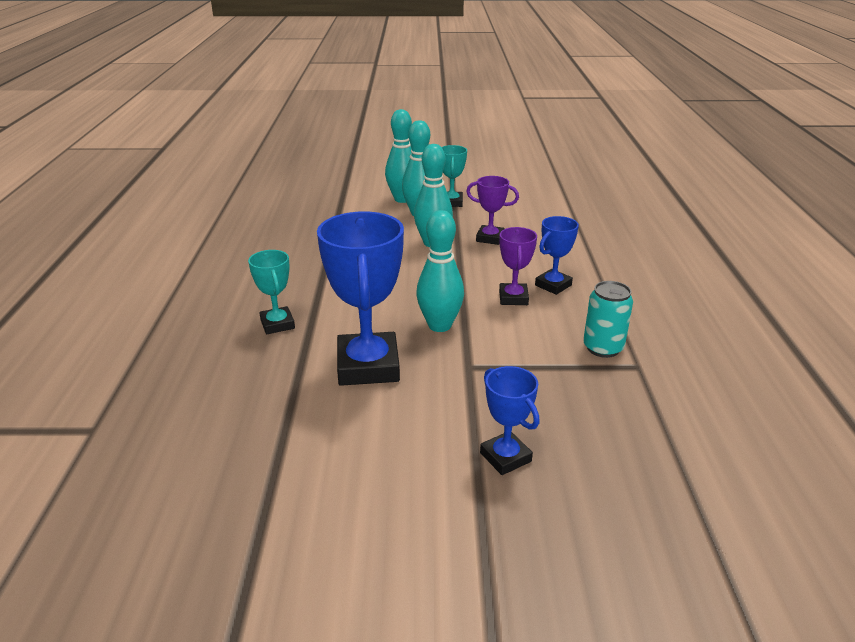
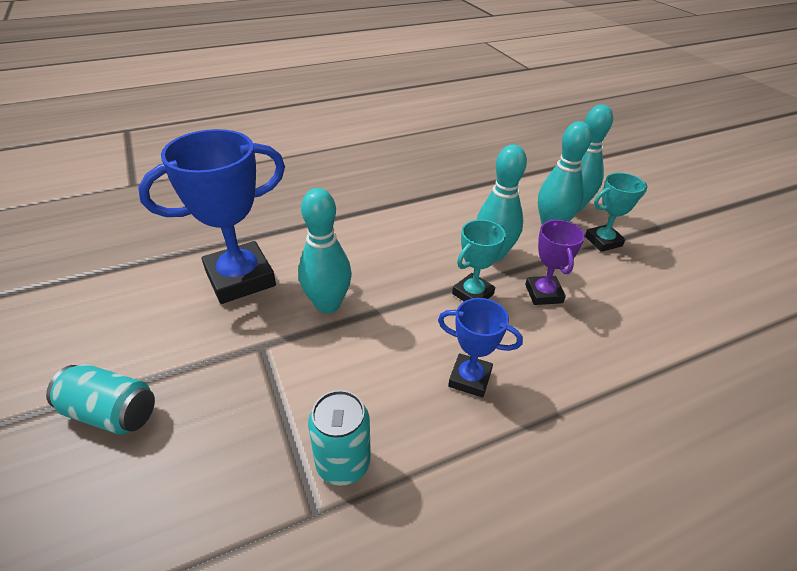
camera: 65 degrees right, 10 degrees up
(277, 324) = (286, 211): turquoise trophy -> turquoise trophy (473, 294)
(505, 457) = (111, 413): blue trophy -> turquoise can
(513, 298) = (416, 348): purple trophy -> none

